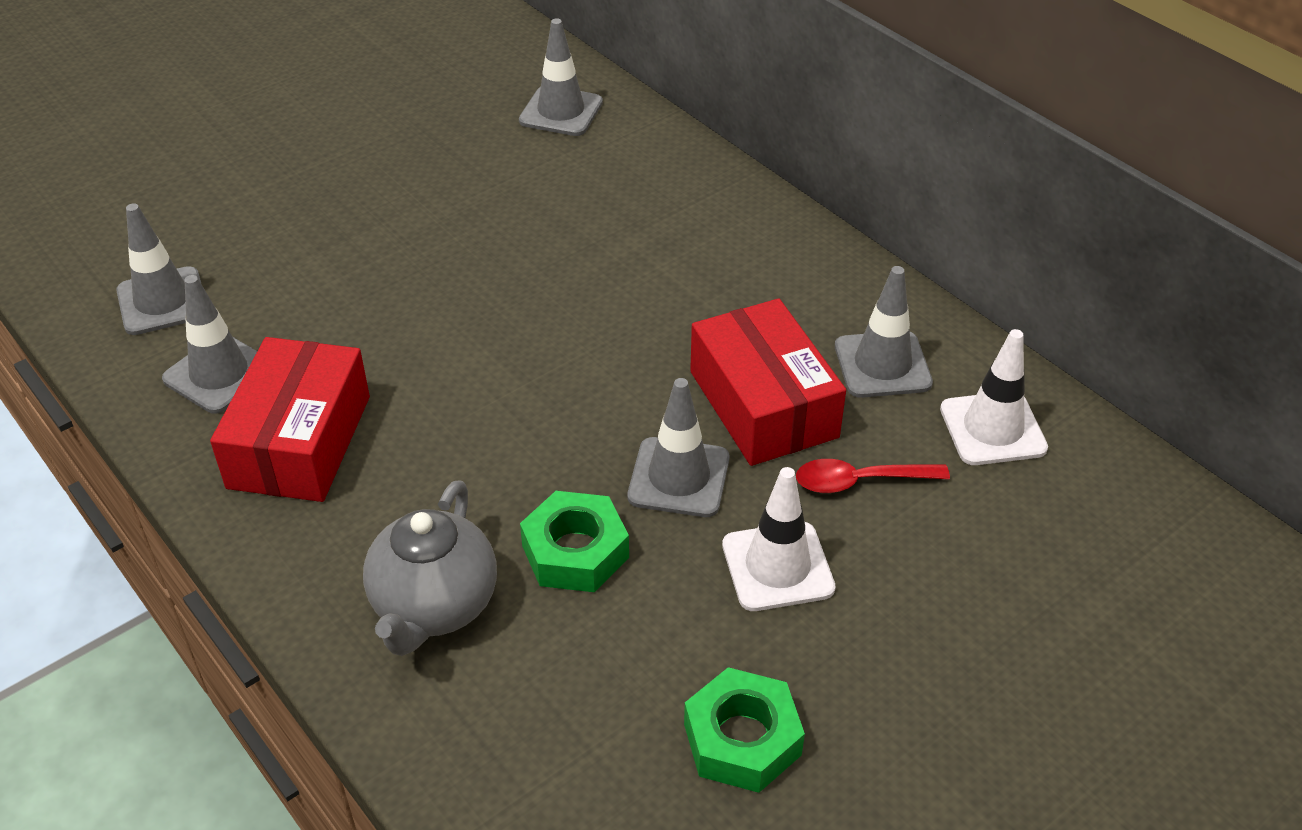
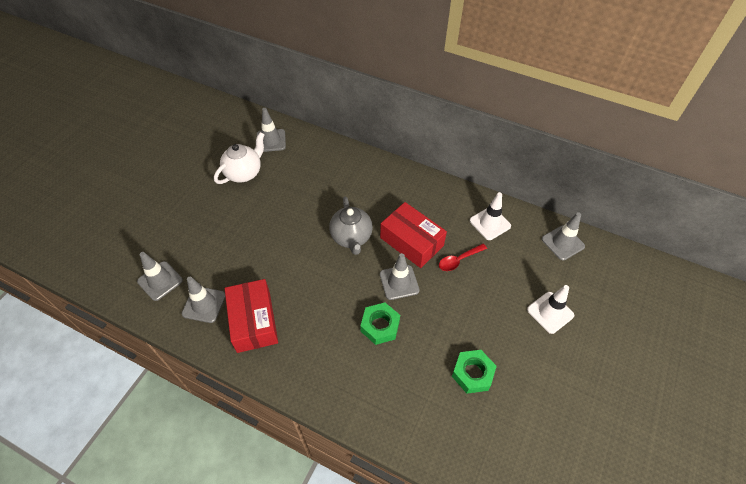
camera: 25 degrees left, 10 degrees up
(434, 606) = (343, 368): grey teapot -> grey teapot (351, 237)
(463, 156) = (244, 173): none -> white teapot
(777, 567) = (450, 304): white traffic cone -> white traffic cone (550, 312)
(882, 365) = (442, 211): grey traffic cone -> grey traffic cone (562, 243)

